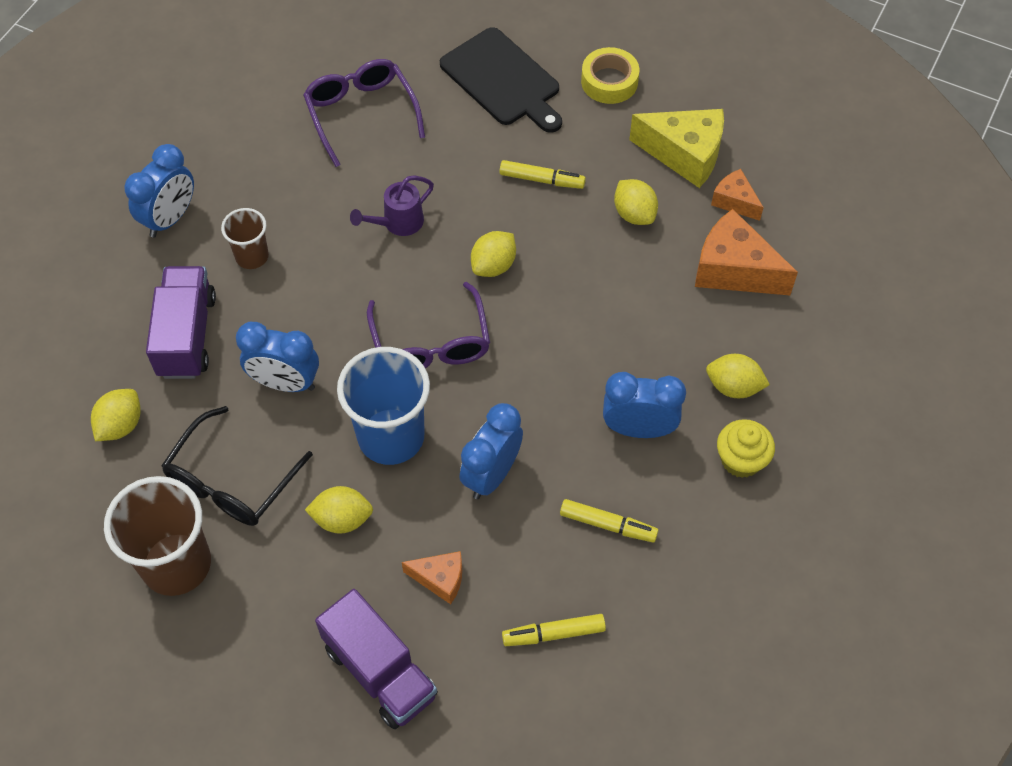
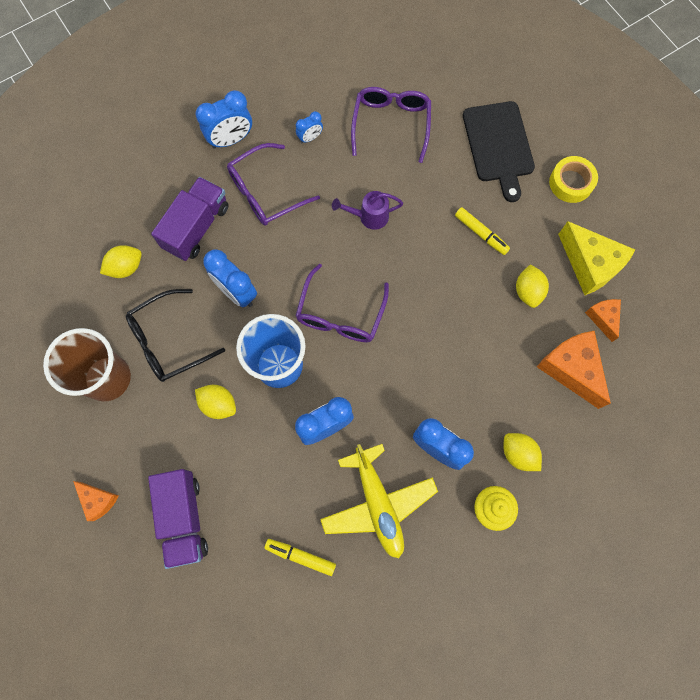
camera: 30 degrees right, 15 degrees up
(252, 256) = (265, 193): brown cup -> purple glasses
(270, 172) = (310, 138): none -> blue clock
(440, 579) = (253, 479): orange cheese -> orange cheese (98, 500)
(493, 265) = (412, 280): yellow lemon -> none
(608, 525) = (378, 503): yellow marker -> yellow plane

